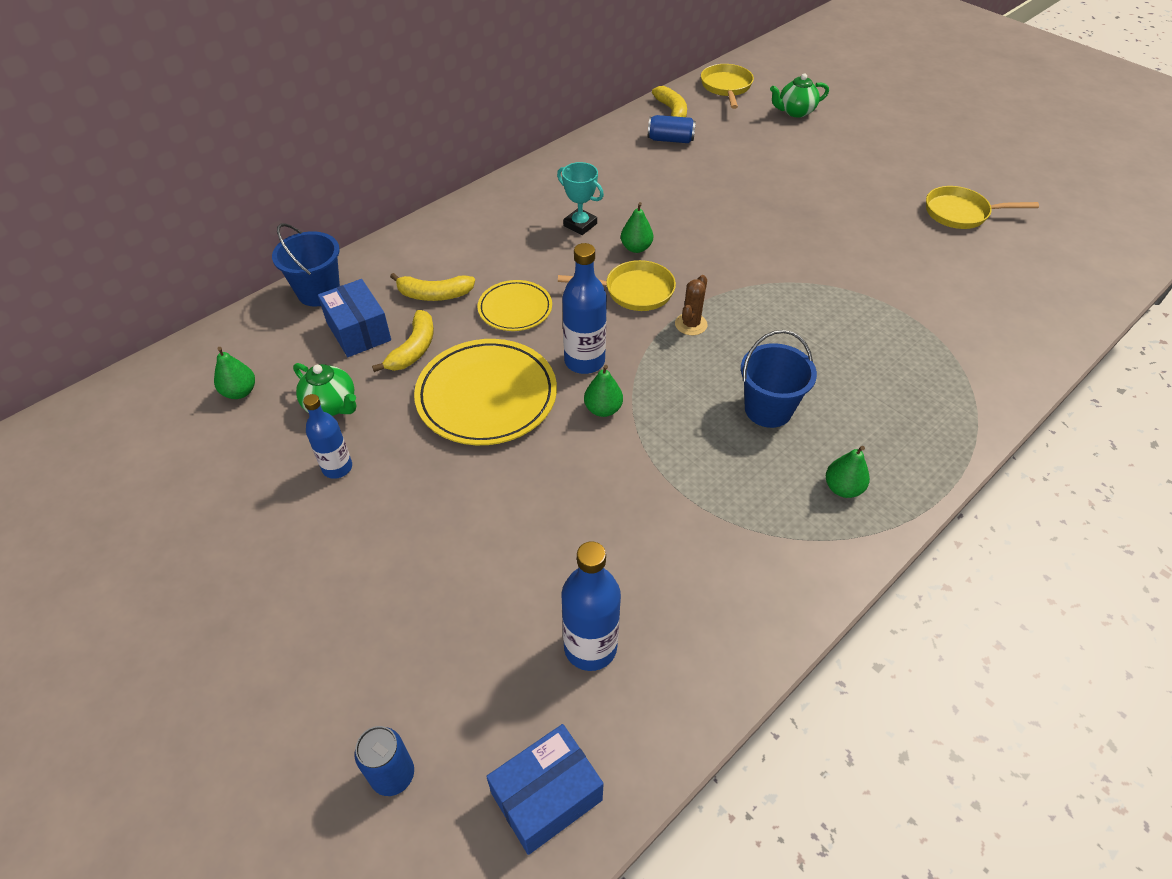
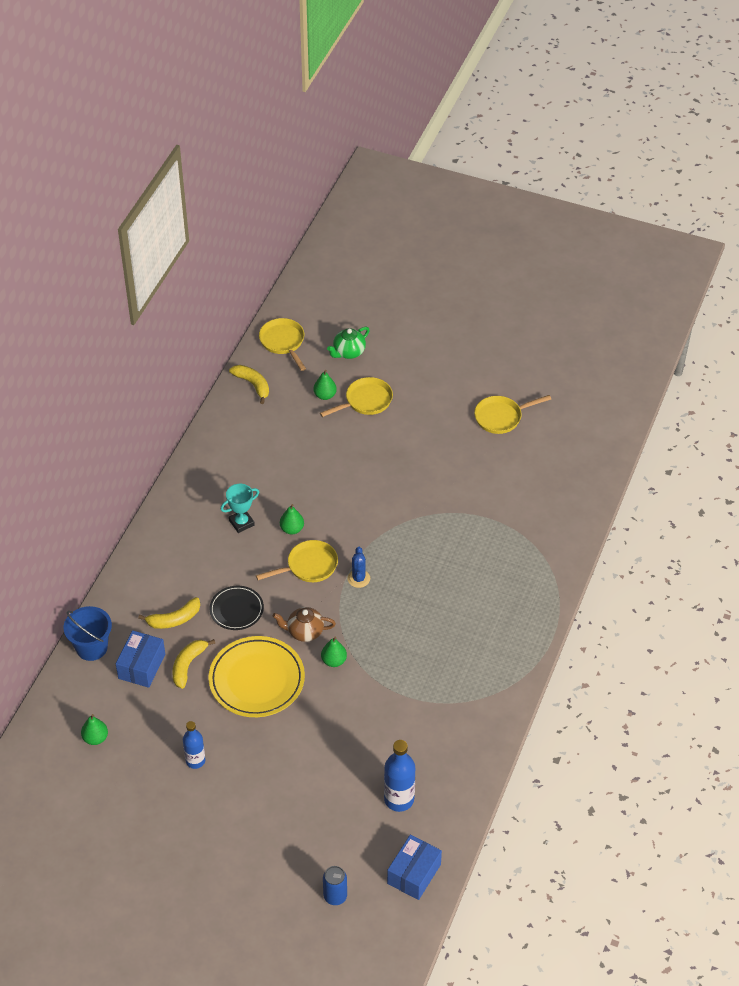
camera: 25 degrees left, 0 degrees up
(331, 405) = (162, 724): green teapot -> none
(358, 331) = (142, 666): blue box -> blue box turned 75 degrees clockwise
(413, 349) = (188, 665): yellow banana -> yellow banana turned 150 degrees counterclockwise
(515, 309) = (236, 610): yellow plate -> black plate
(580, 225) = (241, 523): turquoise trophy -> turquoise trophy turned 45 degrees counterclockwise
(584, 361) = (304, 632): blue bottle -> brown teapot
(670, 140) = (266, 416): blue can -> none
(691, 324) = (358, 578): brown cactus -> blue cactus
(768, 409) = (433, 623): blue bucket -> none
(793, 156) = (365, 401): none -> yellow pan
(842, 488) = (495, 658): green pear -> green pear (325, 395)

